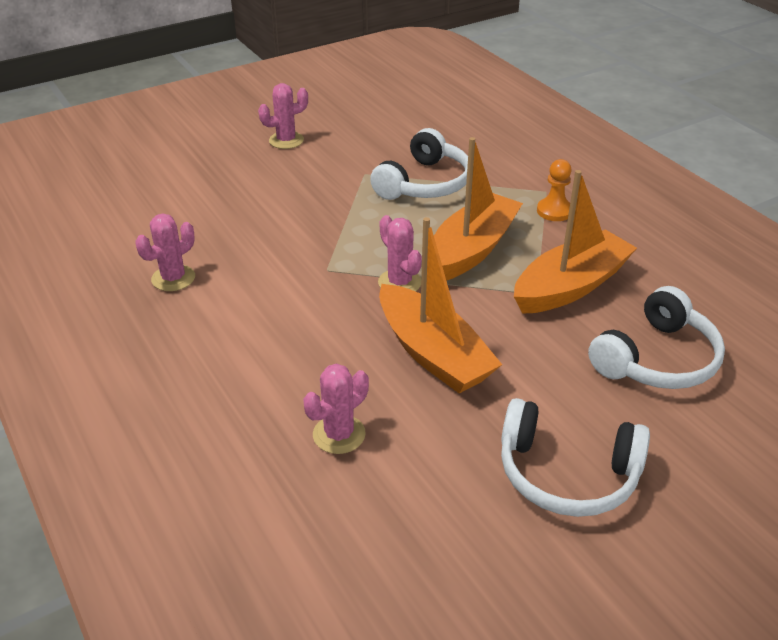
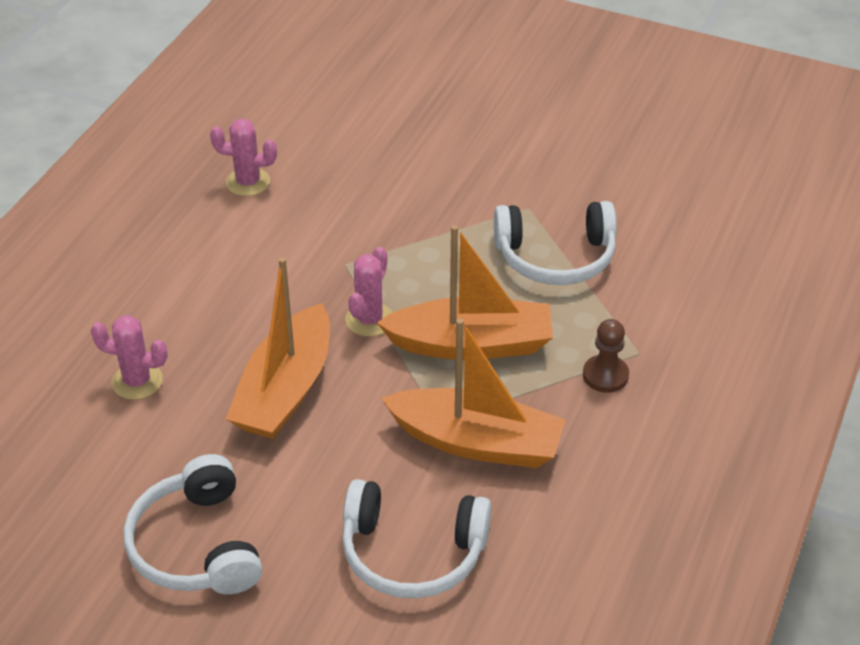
camera: 55 degrees right, 5 degrees up
(286, 140) = (530, 126): pink cactus -> none
(554, 211) = (605, 375): orange pawn -> brown pawn

